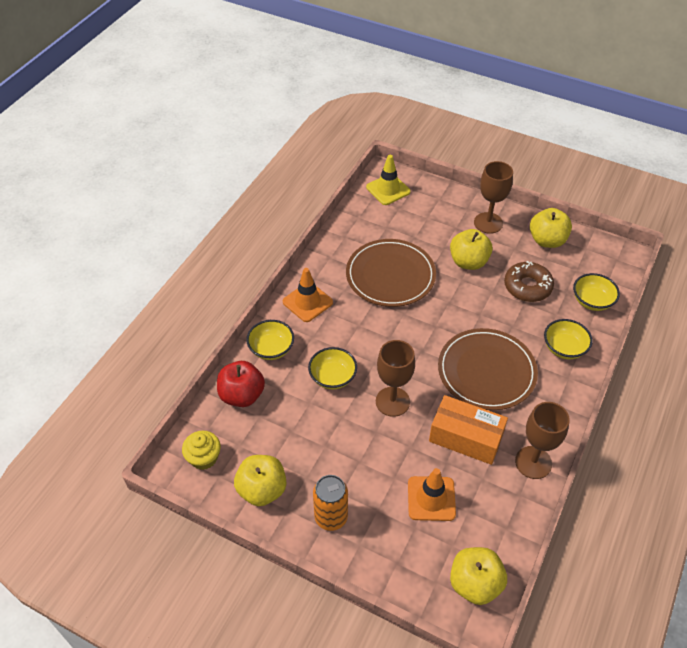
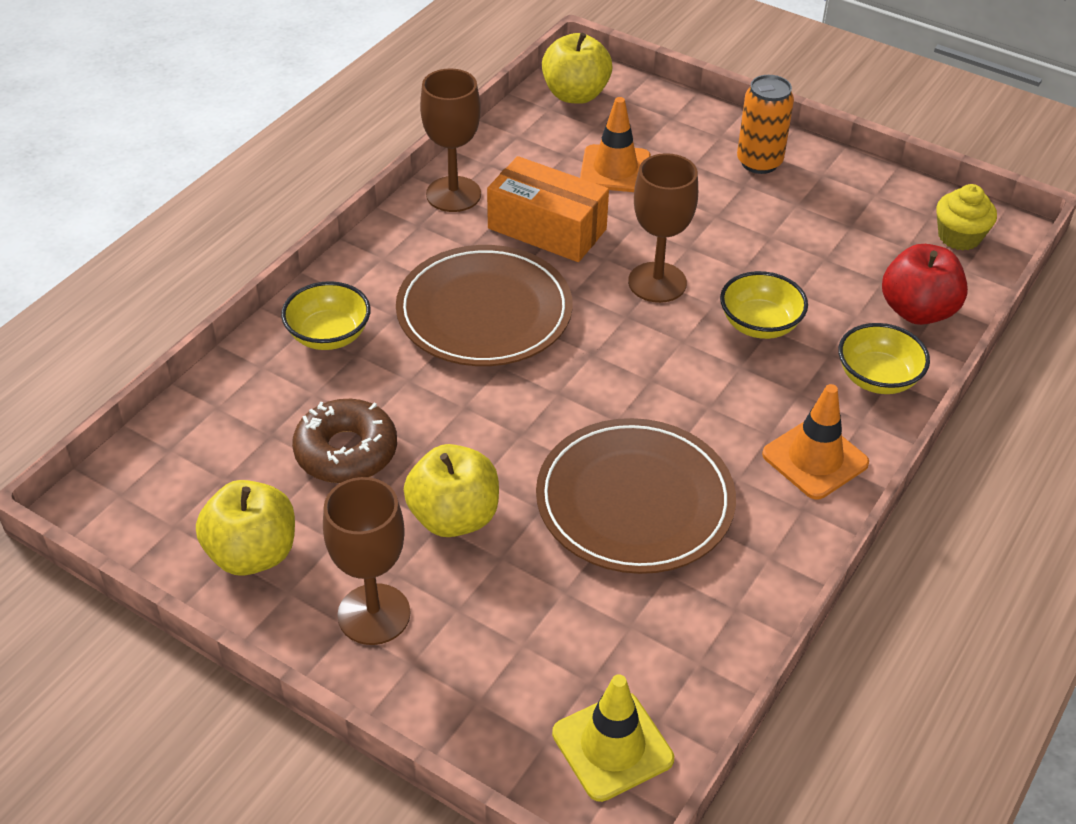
camera: 175 degrees left, 5 degrees down
(262, 490) = (861, 196): yellow apple -> none
(592, 301) = (228, 412): yellow bowl -> none

